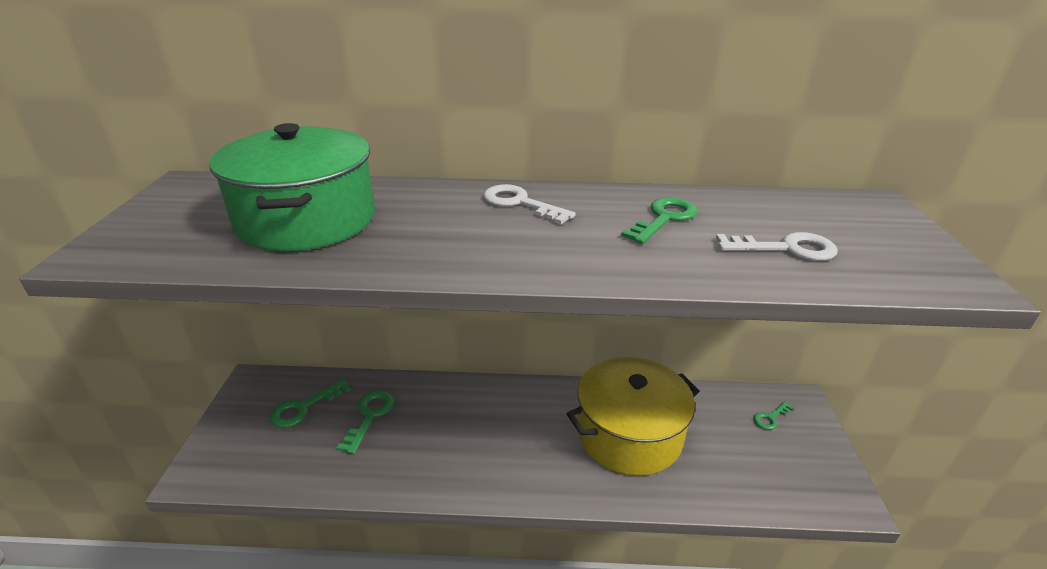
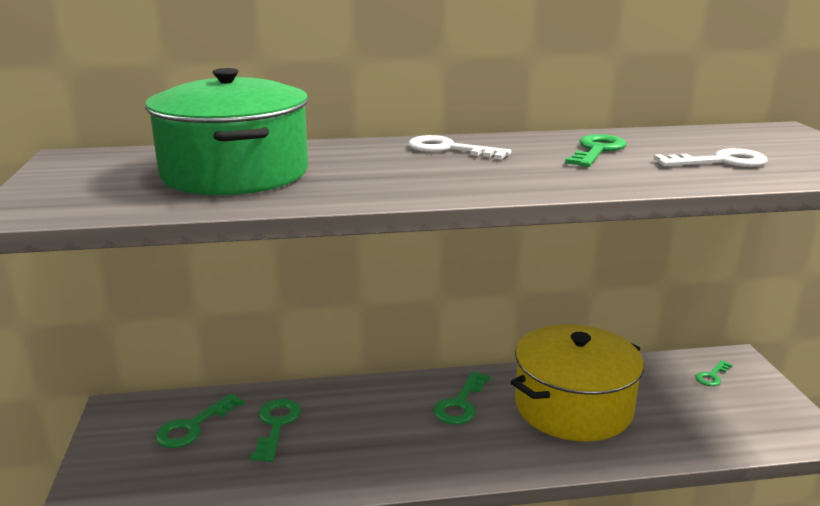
camera: 10 degrees left, 10 degrees down
(530, 416) = (460, 404): none -> green key

